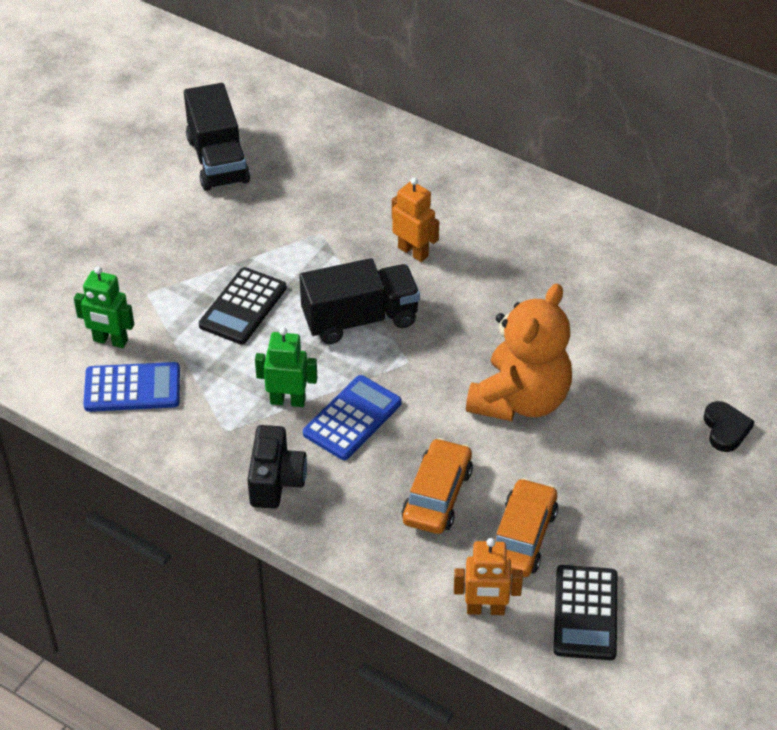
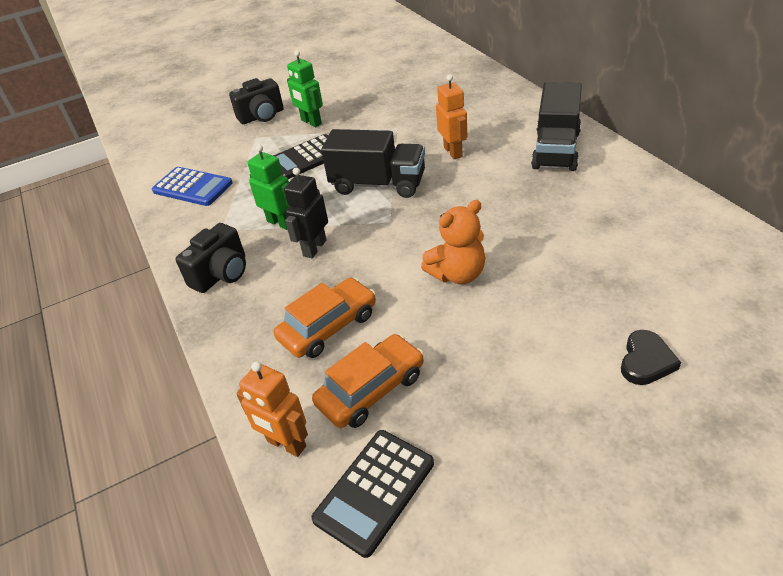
camera: 35 degrees right, 5 degrees down
(110, 341) = (208, 157): green robot -> green robot (311, 122)
(125, 259) = (262, 116): none -> black camera
(218, 160) = (366, 77): black truck -> black truck (556, 150)
(352, 418) = (314, 248): blue calculator -> black robot
(520, 400) = (457, 274): orange teddy bear -> orange teddy bear, size x0.63

